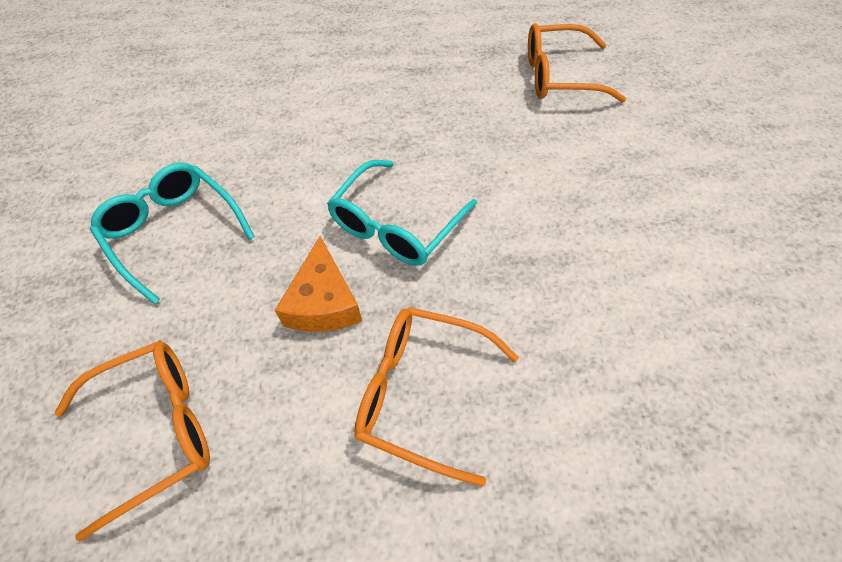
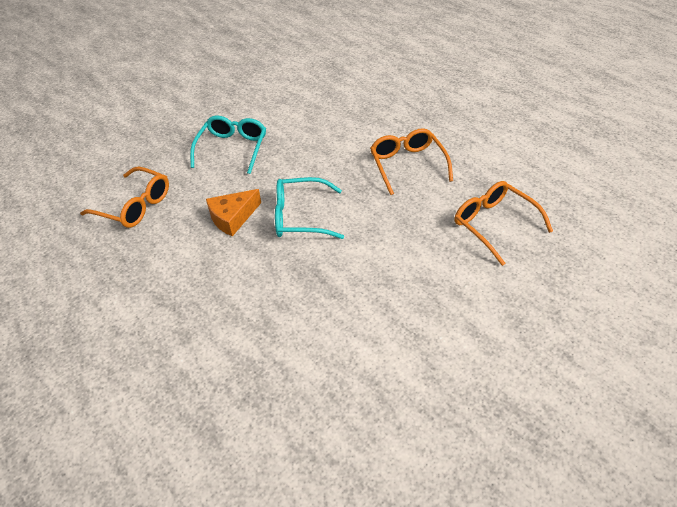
camera: 55 degrees right, 10 degrees down
(422, 393) = (208, 277): orange glasses -> orange glasses (407, 165)

